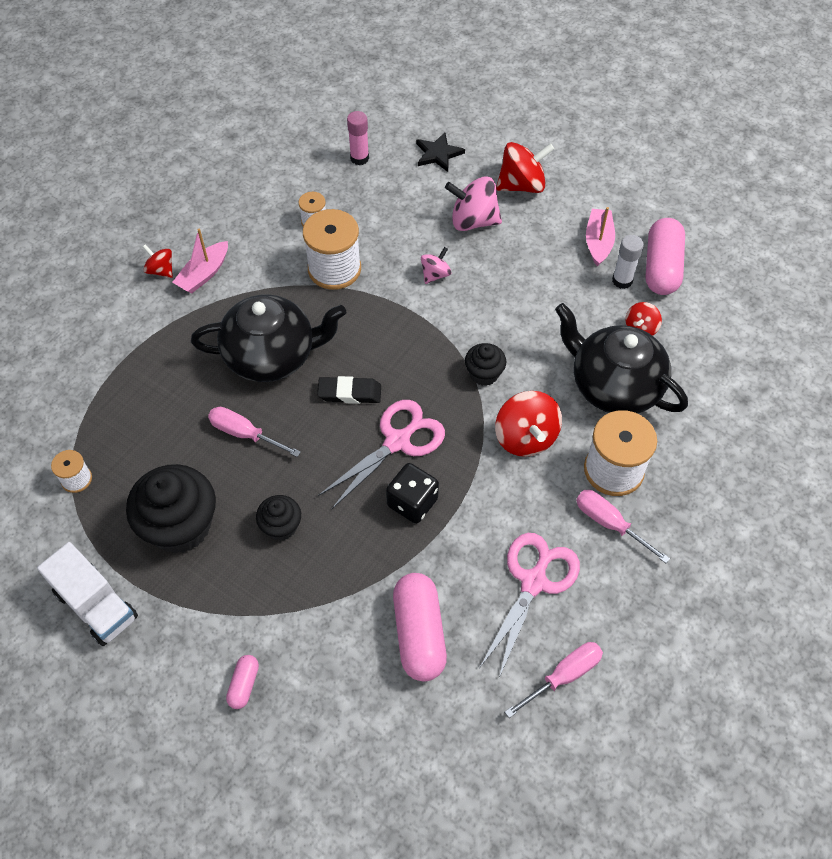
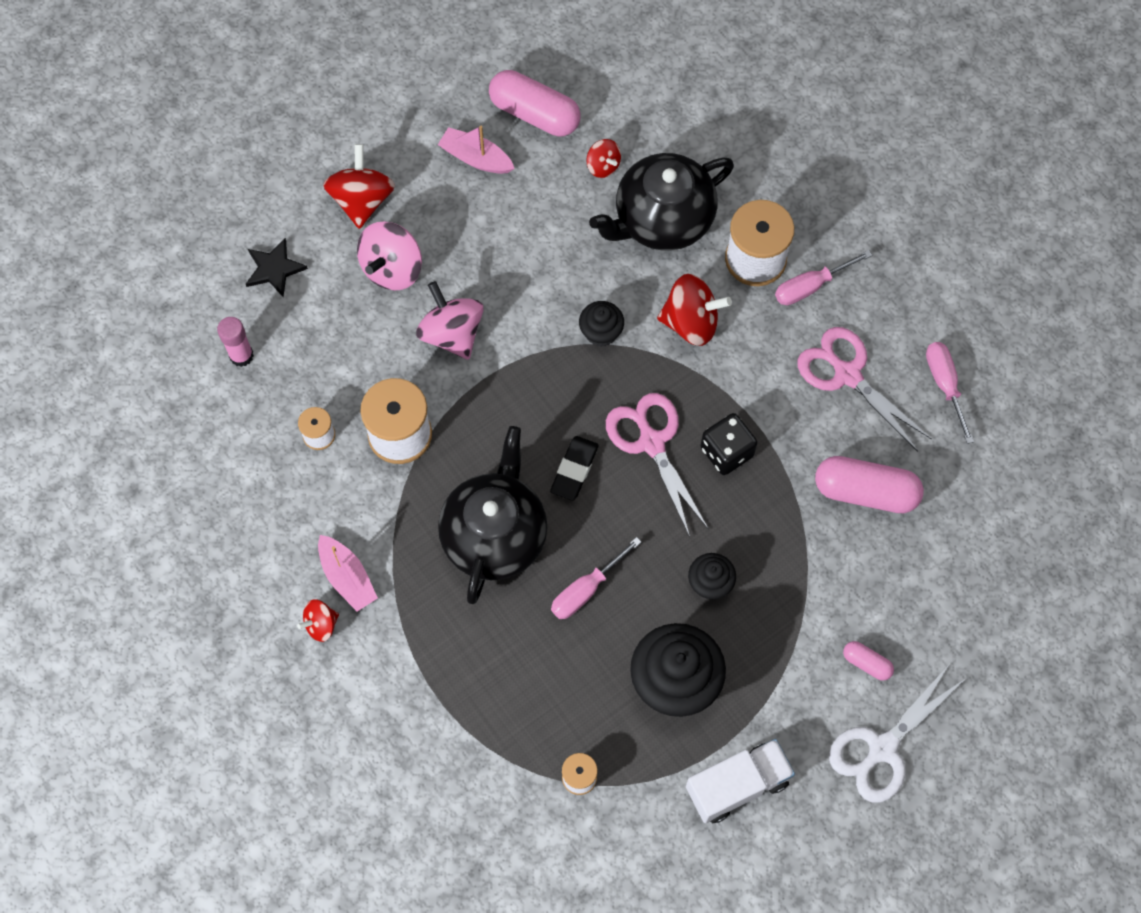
camera: 70 degrees left, 10 degrees up
(161, 724) = (882, 748): none -> white scissors
(435, 274) = (452, 333): pink spinning top -> pink spinning top, size x1.79
(622, 280) = (536, 157): white glue stick -> none

